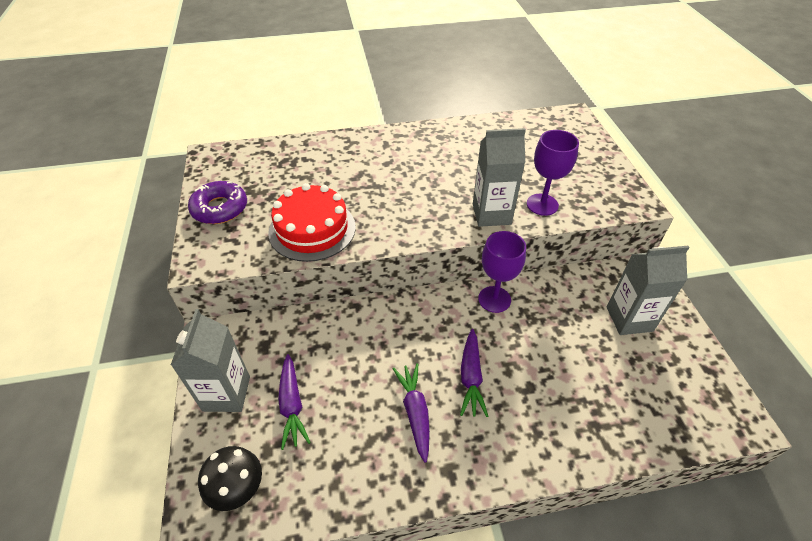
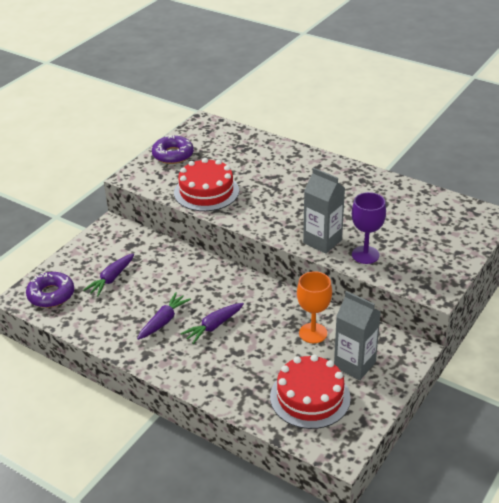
camera: 45 degrees right, 10 degrees down
(226, 393) = (89, 255): grey carton -> none
(238, 488) = (51, 295): black mushroom -> purple donut
(494, 299) = (283, 301): purple goblet -> none
(559, 313) = (313, 333): none -> orange goblet
(646, 383) = (310, 397): none -> red cake

